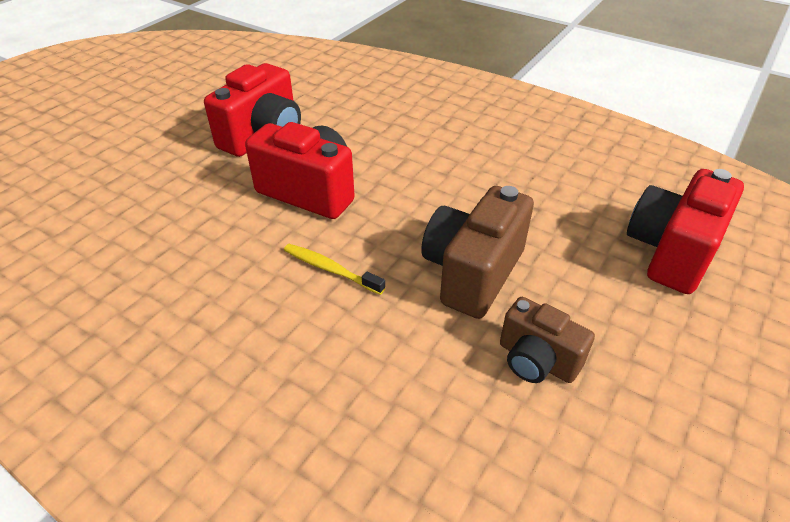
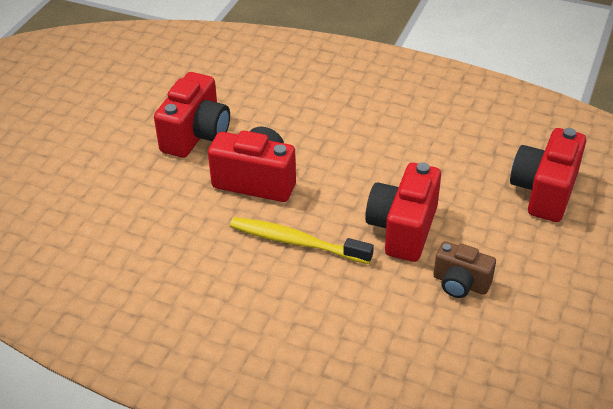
camera: 10 degrees left, 0 degrees up
(331, 269) = (297, 242): yellow toothbrush -> yellow toothbrush, size x1.65
(472, 273) = (403, 229): brown camera -> red camera

